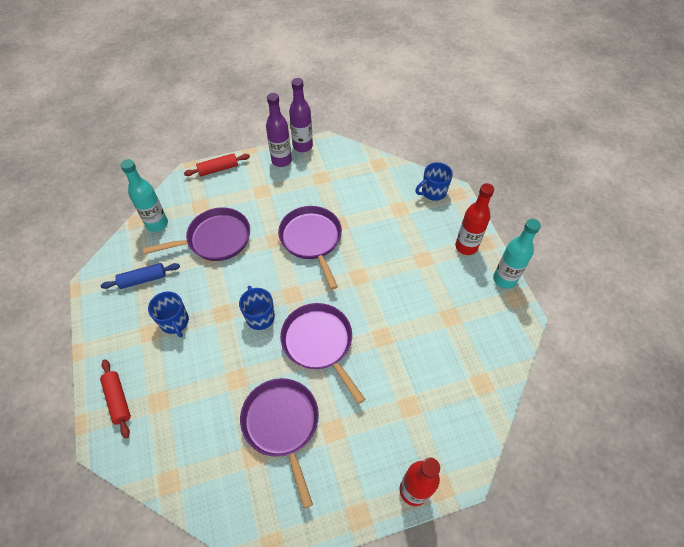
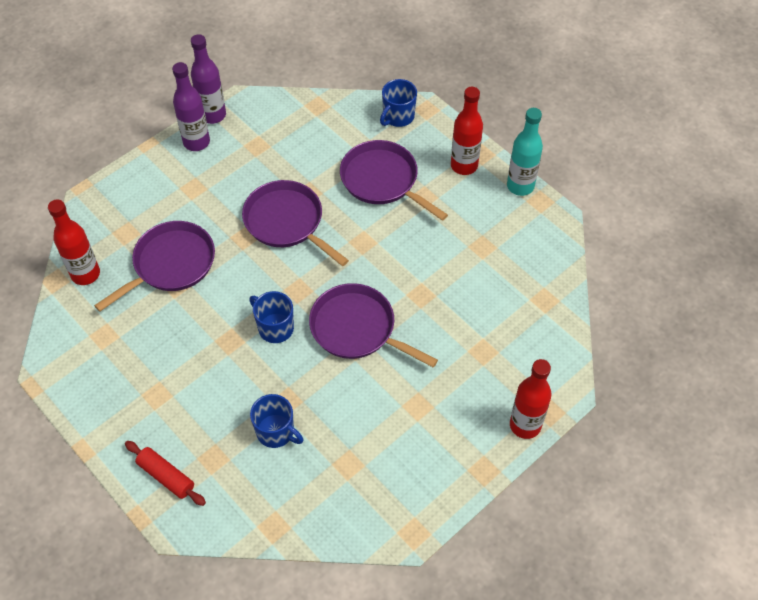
camera: 25 degrees left, 0 degrees up
(143, 279) = (110, 343): blue rolling pin -> none
(157, 224) = (85, 274): turquoise bottle -> red bottle
(175, 322) = (180, 372): blue mug -> blue mug (276, 432)
(218, 169) = (122, 181): red rolling pin -> none
(282, 424) = (362, 423): purple pan -> purple pan (382, 180)

